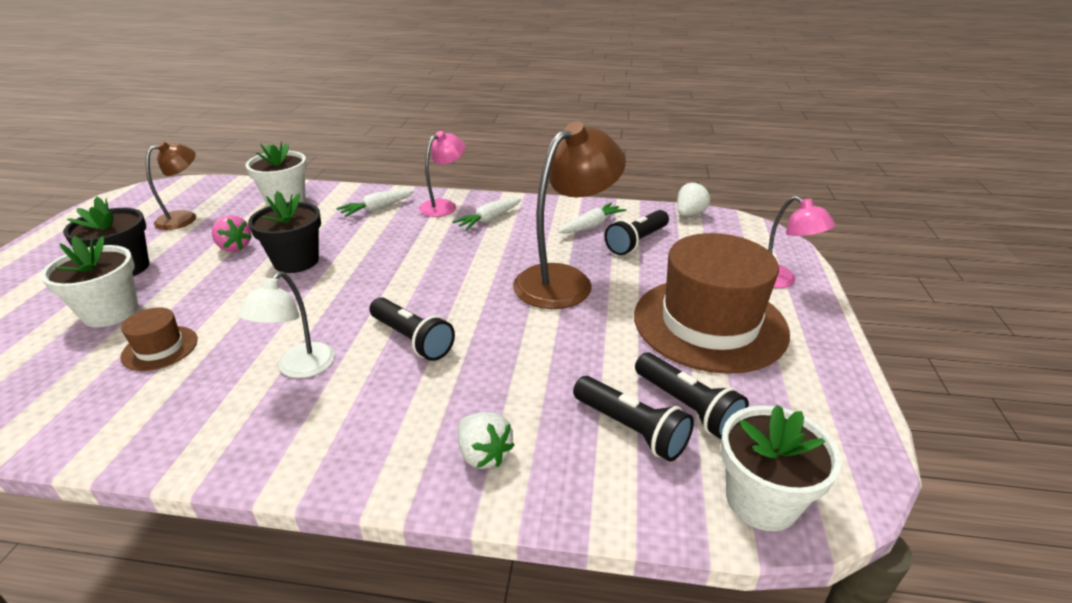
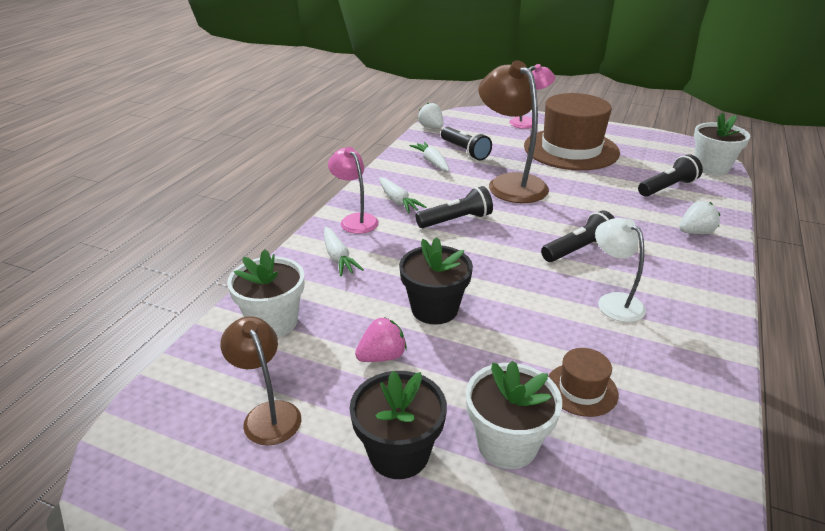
camera: 75 degrees left, 0 degrees up
(300, 368) = (614, 302): white lamp -> white lamp turned 150 degrees counterclockwise
(687, 407) = (648, 170): black flashlight -> black flashlight (456, 220)

